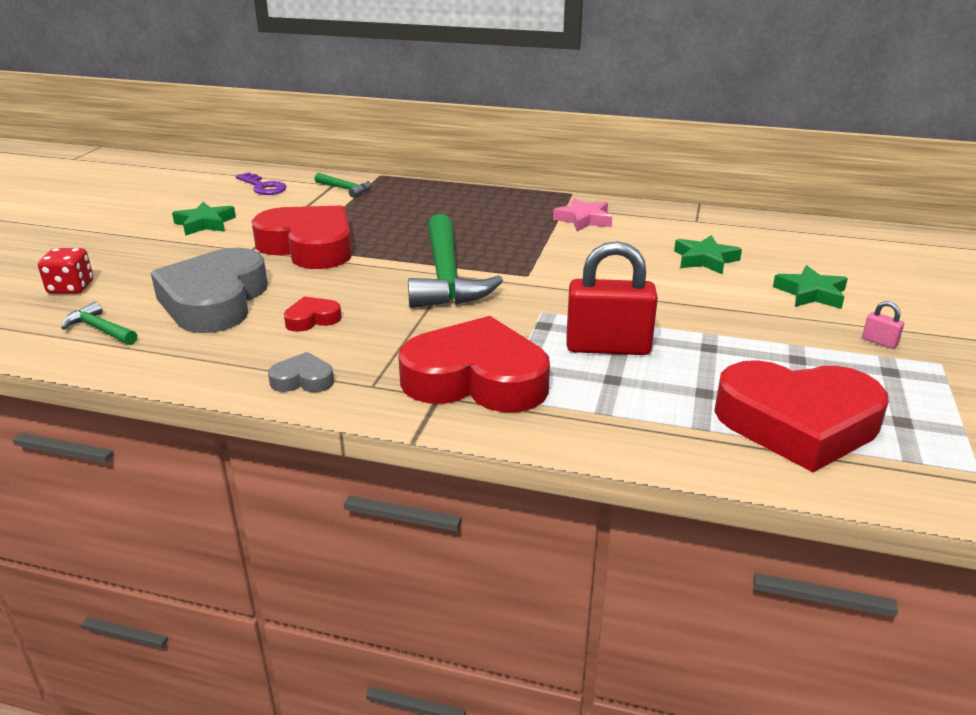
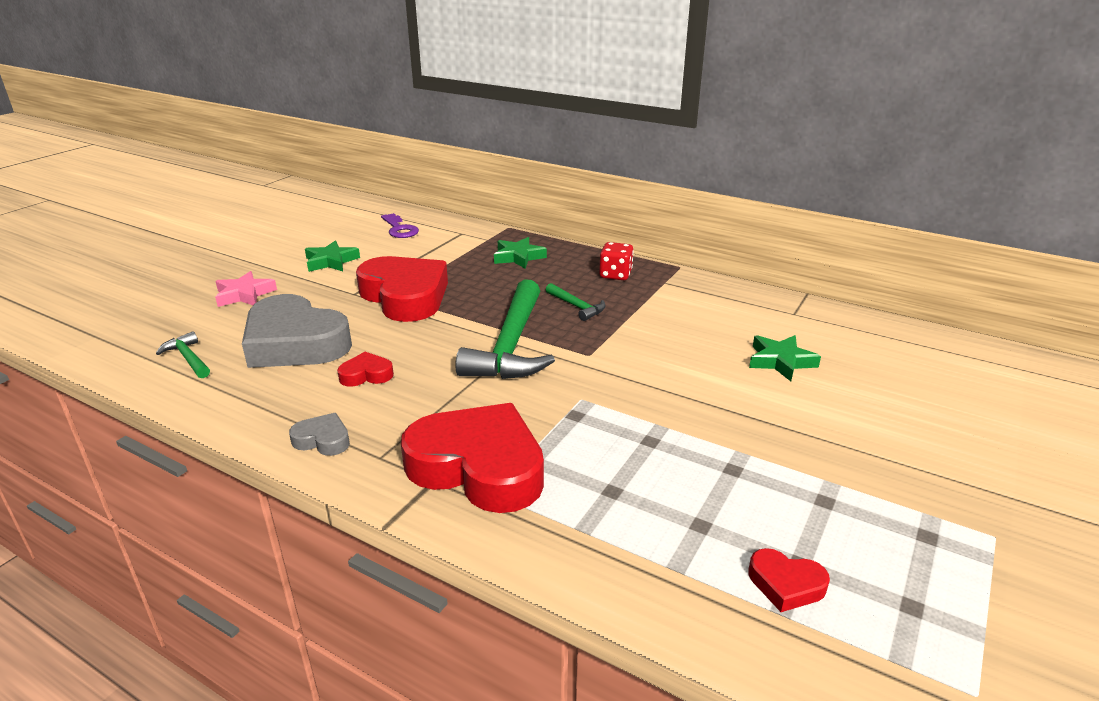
camera: 15 degrees right, 0 degrees up
(71, 288) = (189, 313): red dice -> red dice (615, 275)
(215, 301) = (295, 343): grey heart -> grey heart turned 75 degrees counterclockwise
(345, 189) = (469, 239): green hammer -> green hammer (577, 307)
(584, 220) = (677, 298): pink star -> pink star (244, 294)
(608, 347) = (627, 451): red padlock -> none
(797, 423) = (785, 584): red heart -> red heart, size x0.43
(811, 293) = (879, 420): green star -> green star (518, 257)
(879, 342) = (932, 494): pink padlock -> none

